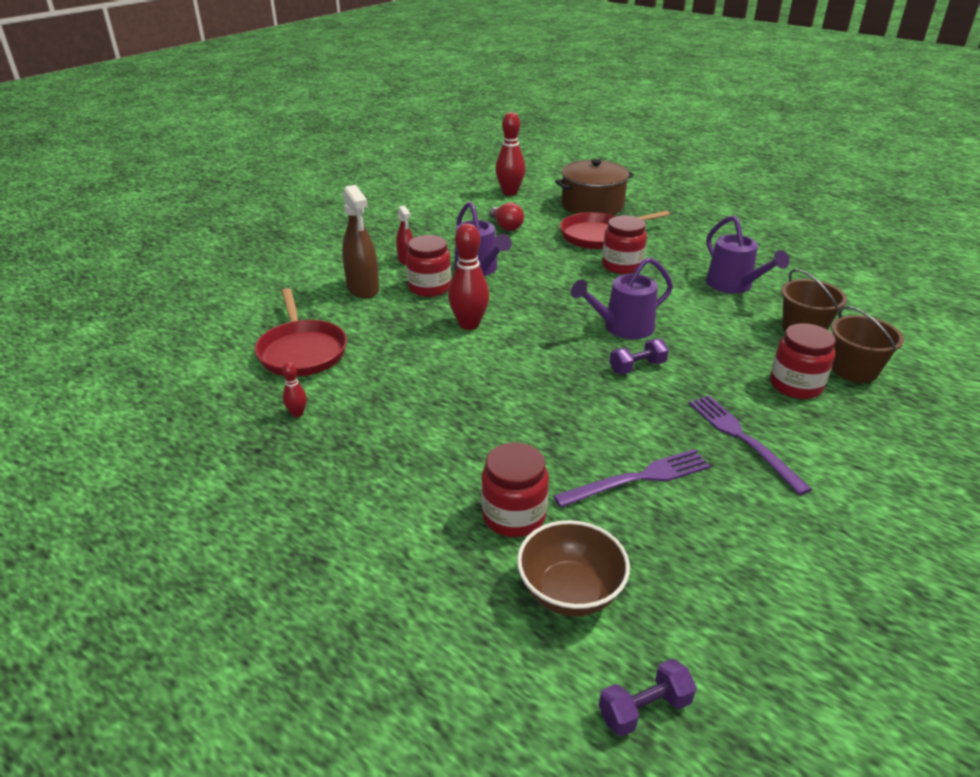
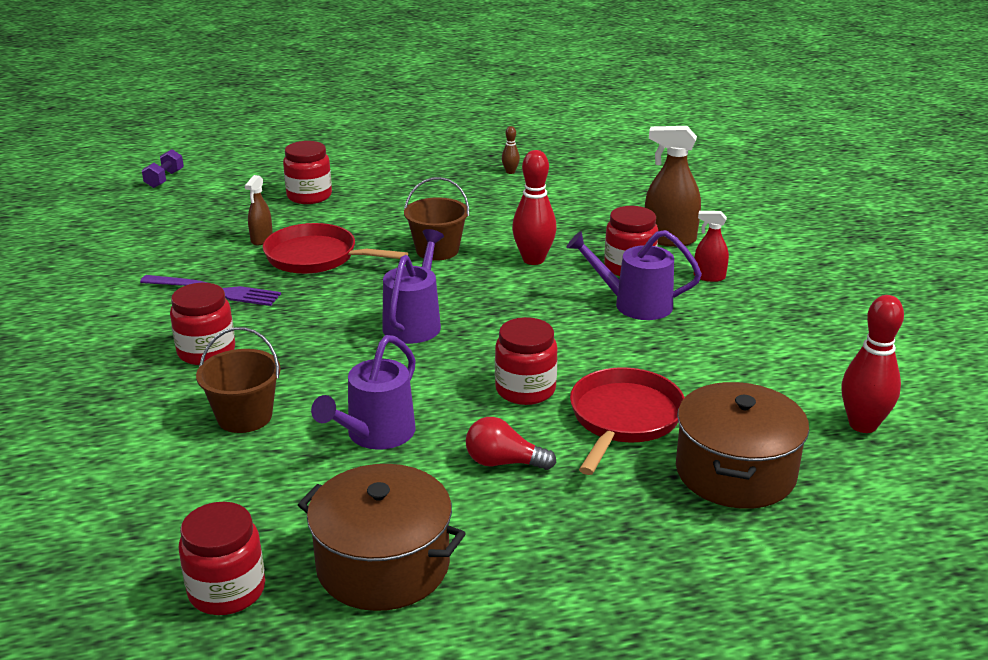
camera: 130 degrees right, 5 degrees down
(297, 413) = (510, 172): red bowling pin -> brown bowling pin
(302, 351) = (591, 191): red pan -> red pan (316, 257)
(506, 226) = (734, 367): red light bulb -> red light bulb (503, 462)
(570, 592) = (240, 189): brown bowl -> none
(637, 367) = (354, 298): purple dumbbell -> none
(638, 478) = (261, 239): purple fork -> brown spray bottle
(733, 286) = (375, 435): purple watering can -> purple watering can turned 75 degrees counterclockwise
(789, 245) = (383, 565): none -> brown pot
(854, 370) = (161, 396): brown bucket -> brown bucket (437, 250)
(872, 267) = (227, 590): none -> red jar

